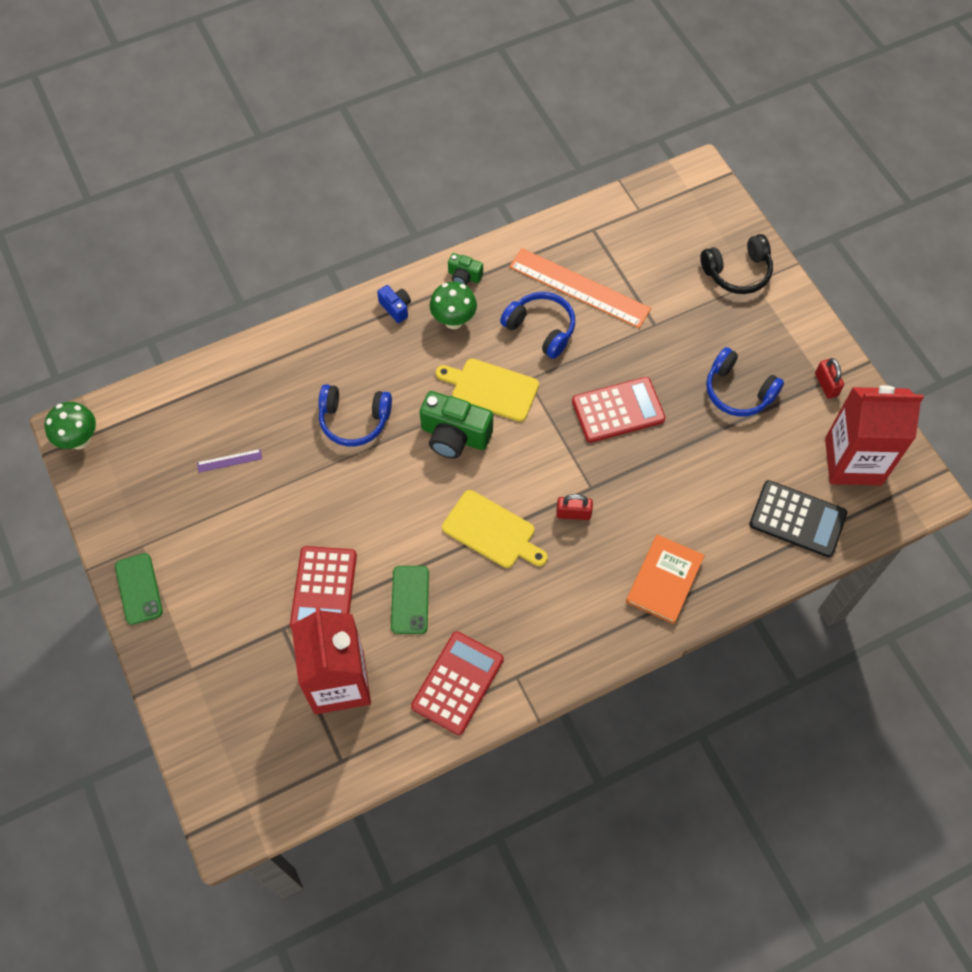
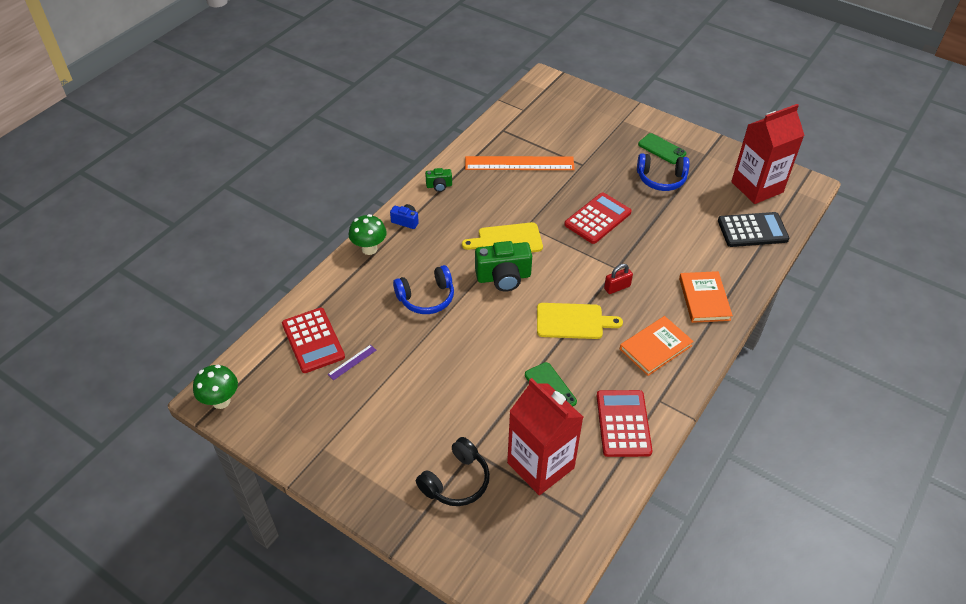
camera: 30 degrees left, 15 degrees down
(139, 589) = (341, 479): green phone -> green phone (662, 149)
(323, 590) = (484, 412): red calculator -> red calculator (313, 340)
(453, 321) = (451, 213): green mushroom -> green mushroom (369, 249)
(541, 329) = (513, 195): blue headphones -> none
(560, 612) = (655, 347): none -> orange book
(737, 272) = (609, 119): black headphones -> black headphones (456, 481)
(826, 384) = (708, 155): red padlock -> none

